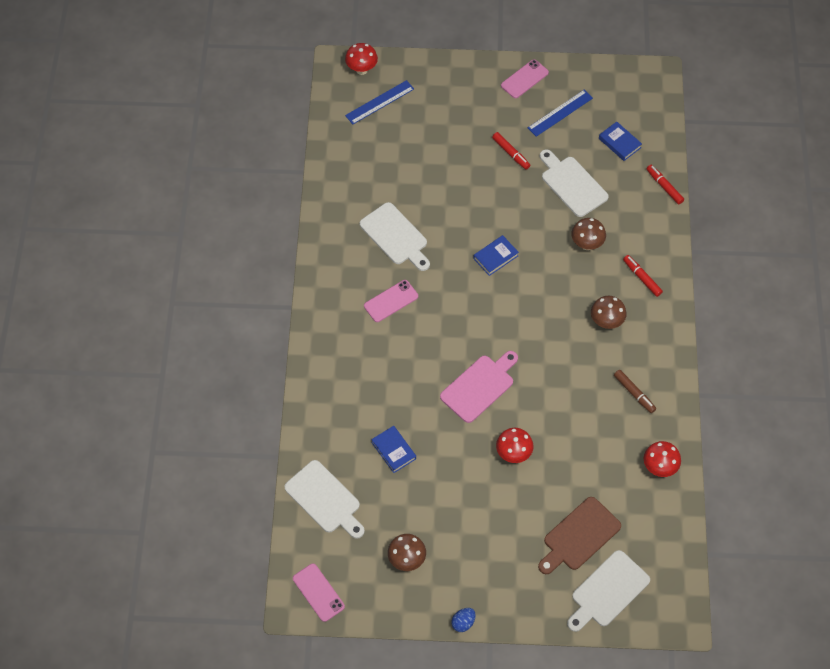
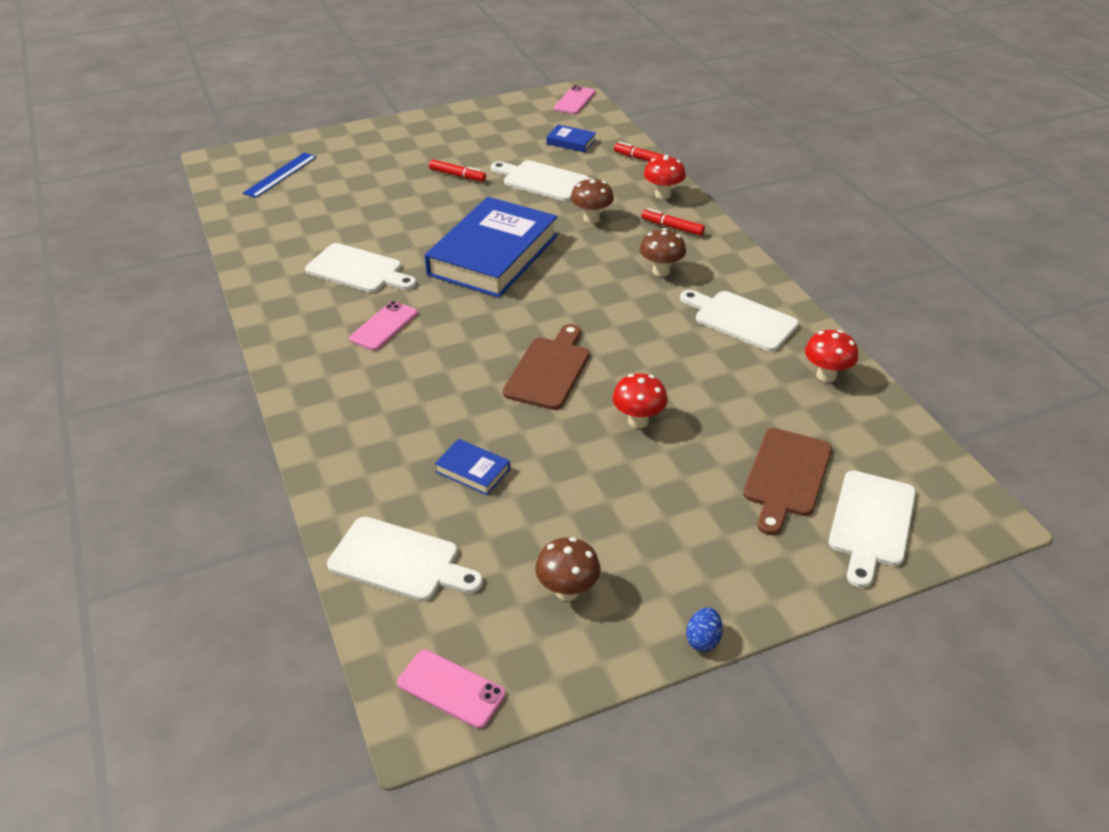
camera: 25 degrees left, 20 degrees down
(361, 69) = (246, 157): red mushroom -> red mushroom (663, 195)
(479, 386) = (549, 370): pink cutting board -> brown cutting board
(495, 257) = (493, 255): blue book -> blue book, size x2.47
(524, 79) = (438, 124): pink phone -> pink phone (574, 101)
(560, 113) = (492, 137): blue ruler -> none
(634, 393) = (741, 320): brown marker -> white cutting board

